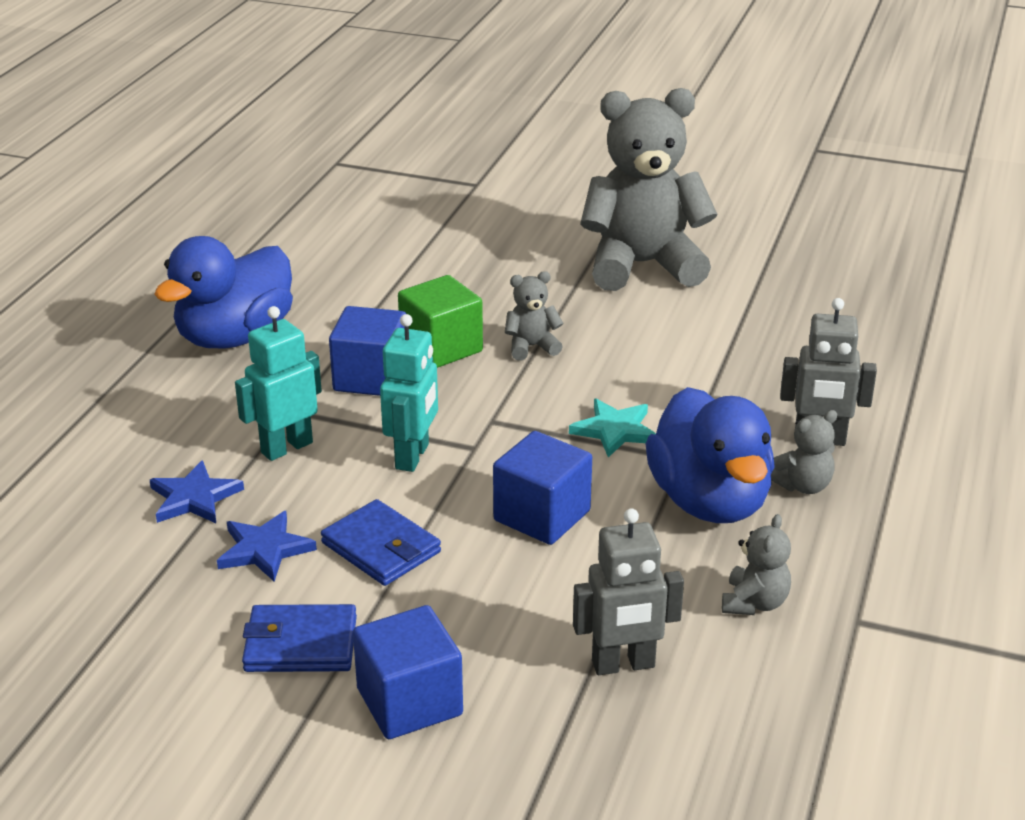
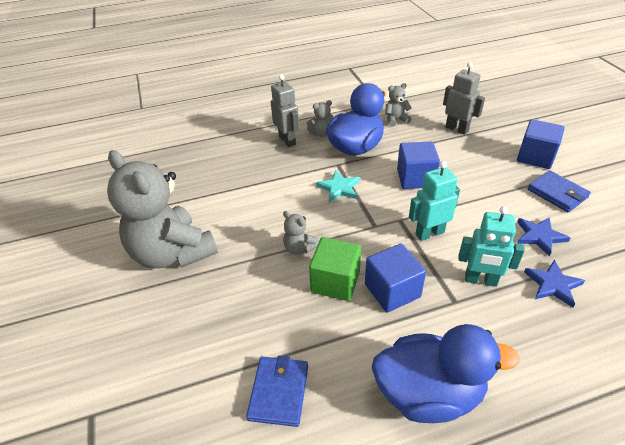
camera: 125 degrees left, 10 degrees up
(381, 547) = (490, 206): blue wallet -> blue wallet (279, 392)
(802, 485) = (321, 133): grey teddy bear -> grey teddy bear turned 135 degrees clockwise

